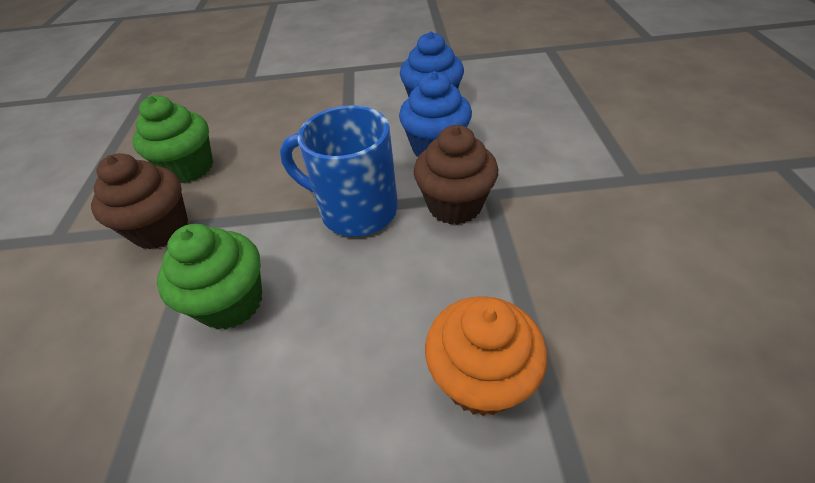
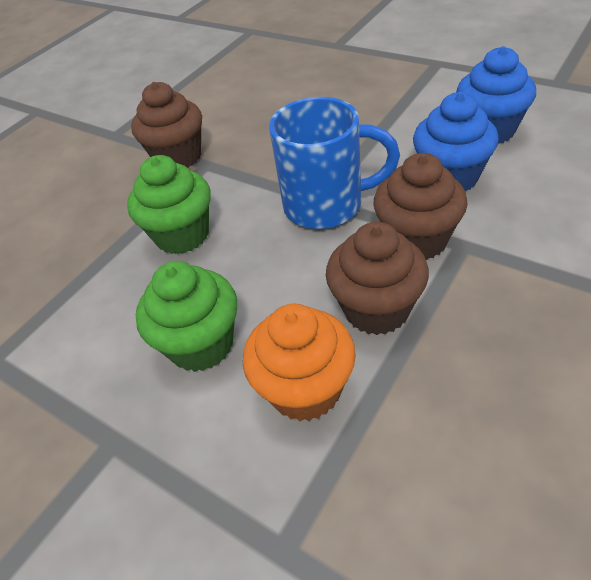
camera: 40 degrees right, 0 degrees up
(190, 168) = (231, 114): green cupcake -> green cupcake (201, 344)
(355, 210) = (326, 205): blue mug -> blue mug turned 120 degrees clockwise
(474, 275) = (376, 309): none -> brown cupcake

